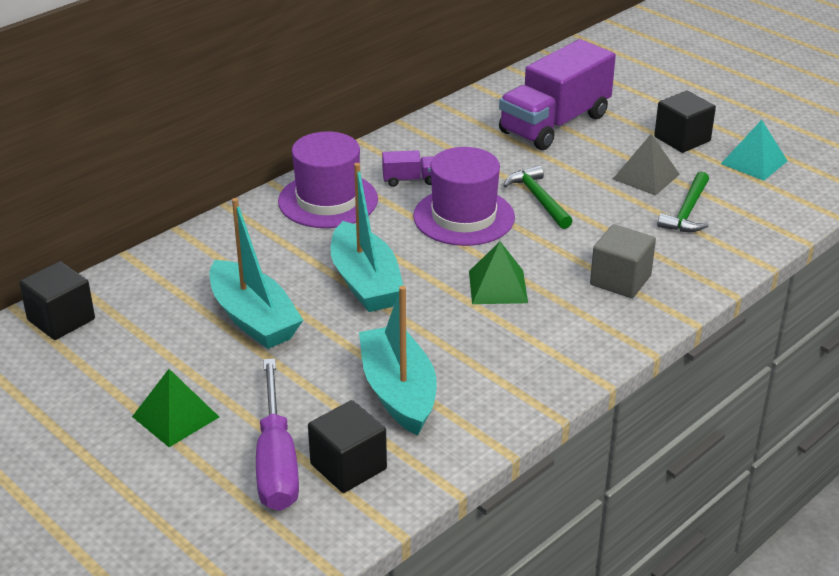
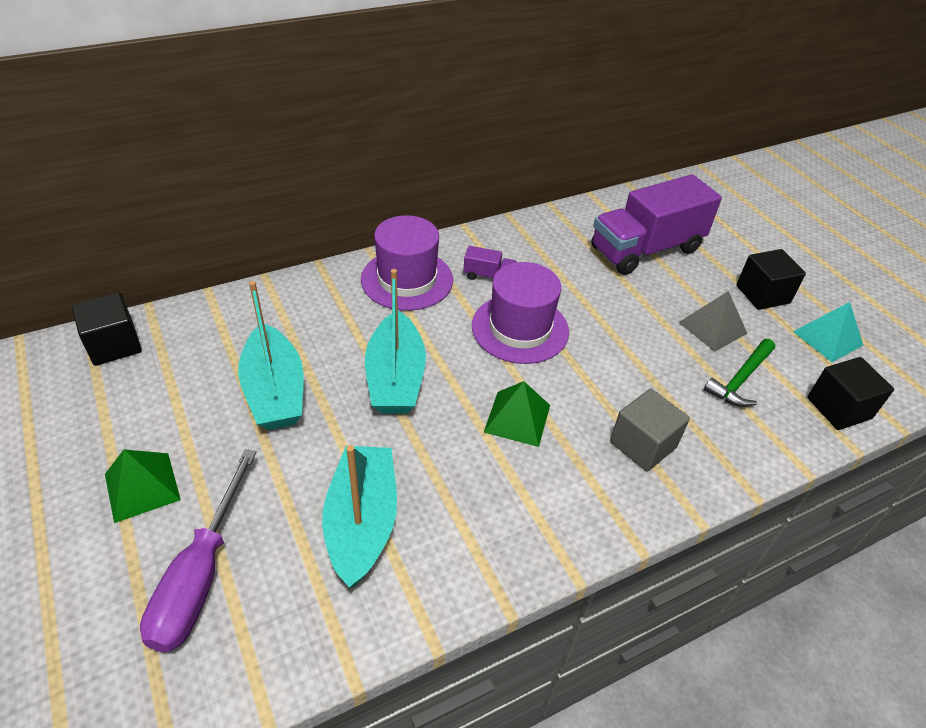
camera: 15 degrees right, 10 degrees up
(348, 466) = (265, 607): black cube -> black cube (839, 408)
(538, 199) = (598, 326): green hammer -> none

